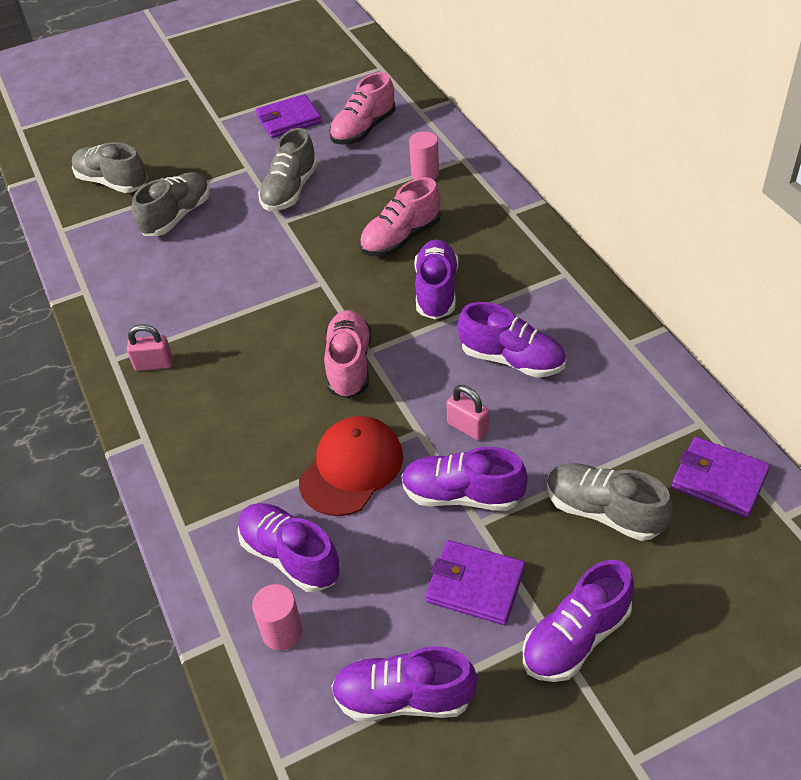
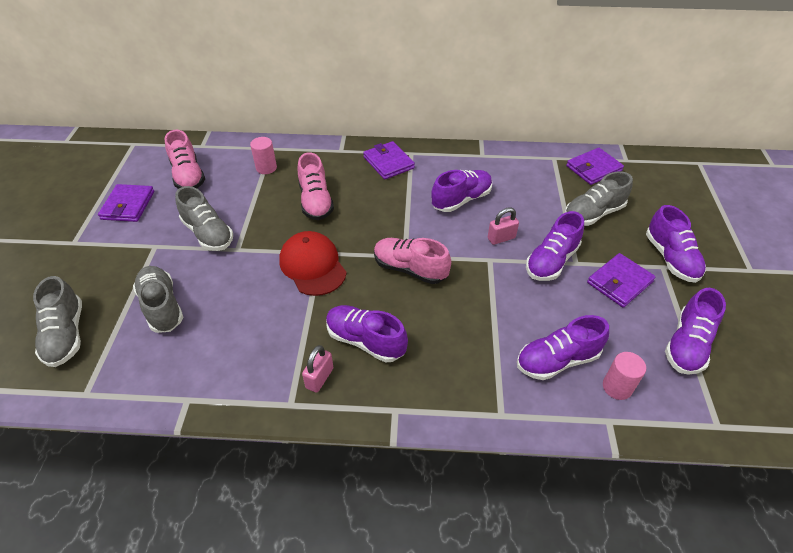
camera: 65 degrees left, 0 degrees up
(112, 182) = (66, 335): grey shoe -> grey shoe turned 75 degrees counterclockwise
(351, 468) = (500, 302): red cap -> red cap (312, 266)
(436, 291) = (378, 206): purple shoe -> purple shoe (365, 341)
(526, 262) = (388, 162): none -> purple wallet

